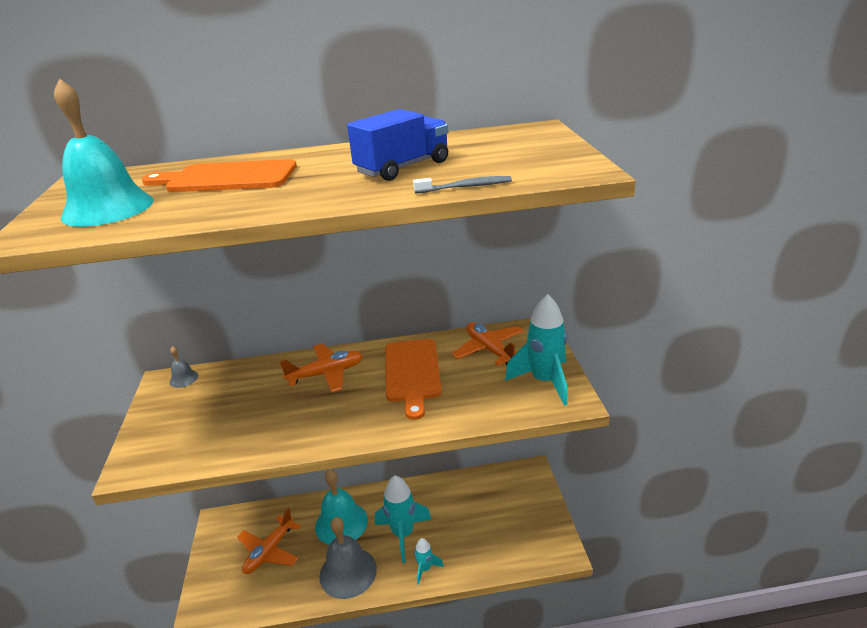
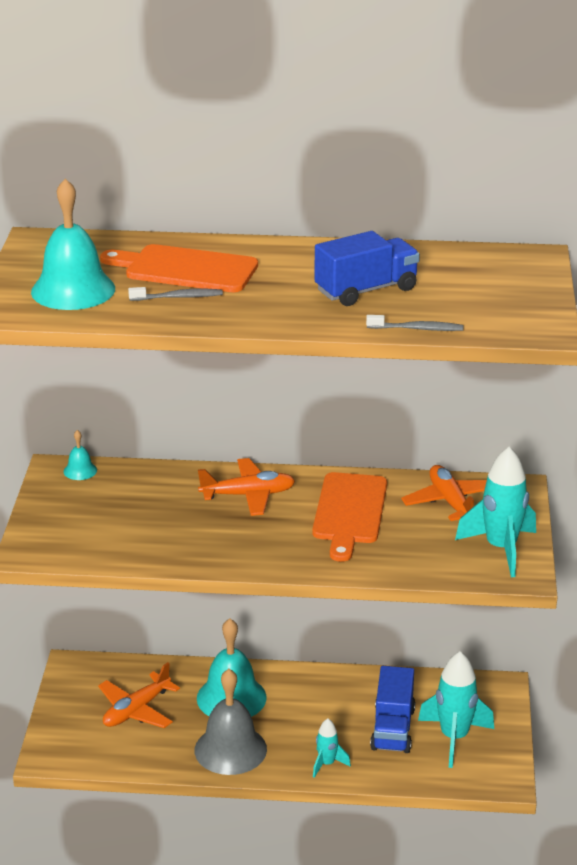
camera: 10 degrees right, 0 degrees up
(184, 378) = (80, 470): grey bell -> turquoise bell
(218, 198) = (178, 297): none -> grey toothbrush
(403, 534) = (308, 724): turquoise rocket -> turquoise rocket (454, 738)
(466, 524) = (393, 729): none -> blue truck

